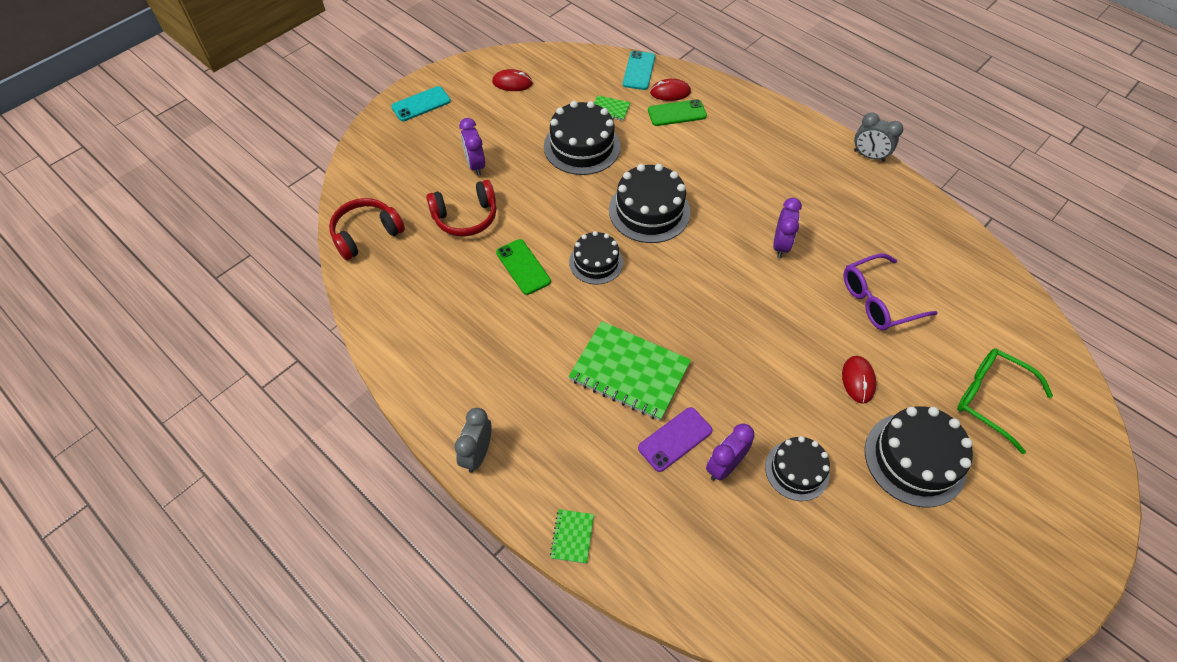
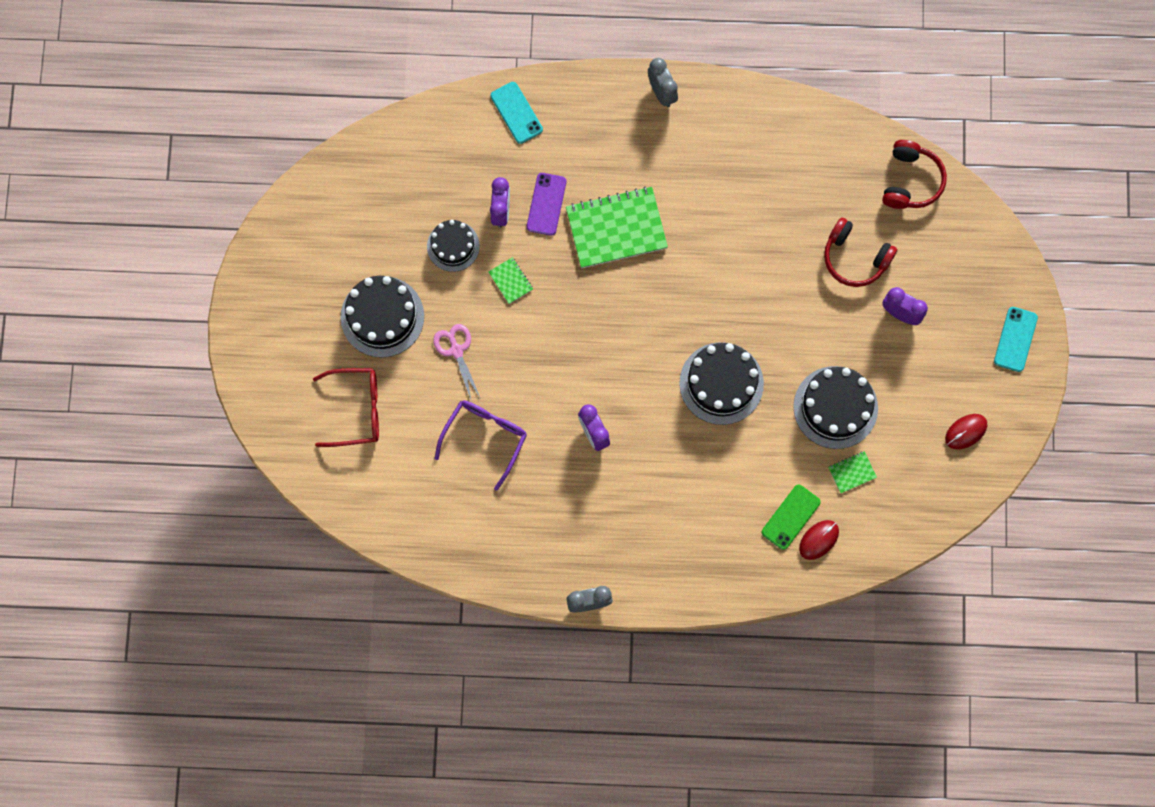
camera: 140 degrees right, 20 degrees up
(465, 217) = (855, 258): red headphones -> red headphones turned 90 degrees counterclockwise
(523, 267) = (767, 250): green phone -> none
(572, 536) = (557, 92): green notebook -> green notebook (510, 281)
(596, 262) = (719, 299): black cake -> none
(639, 70) = (870, 545): turquoise phone -> turquoise phone (516, 113)
(858, 380) = (456, 350): red mouse -> pink scissors
(990, 399) = (356, 409): green glasses -> red glasses

